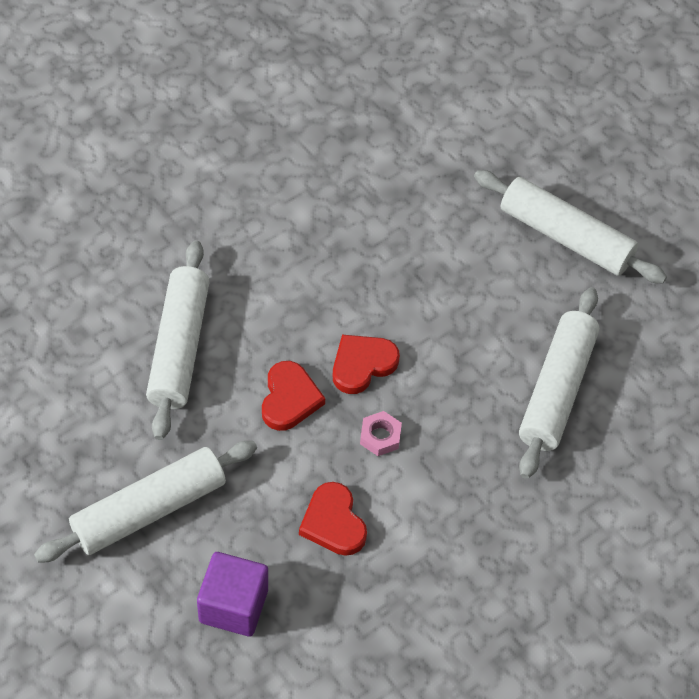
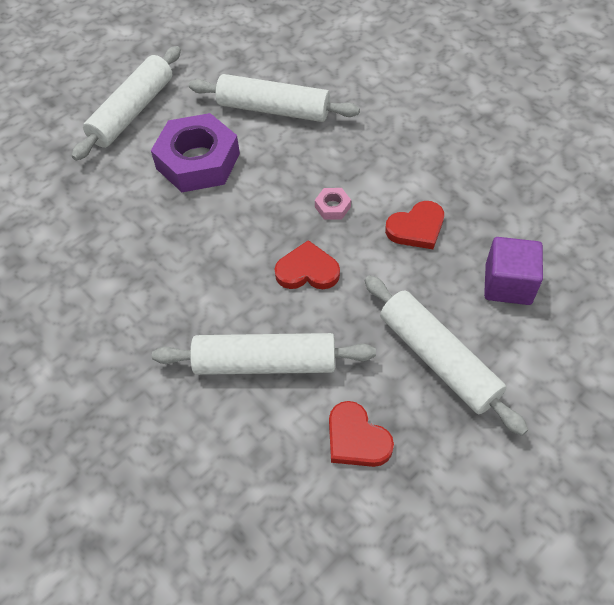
camera: 90 degrees left, 0 degrees up
(362, 365) = (266, 225): red heart -> red heart (356, 439)
(473, 302) = (198, 161): none -> purple nut

